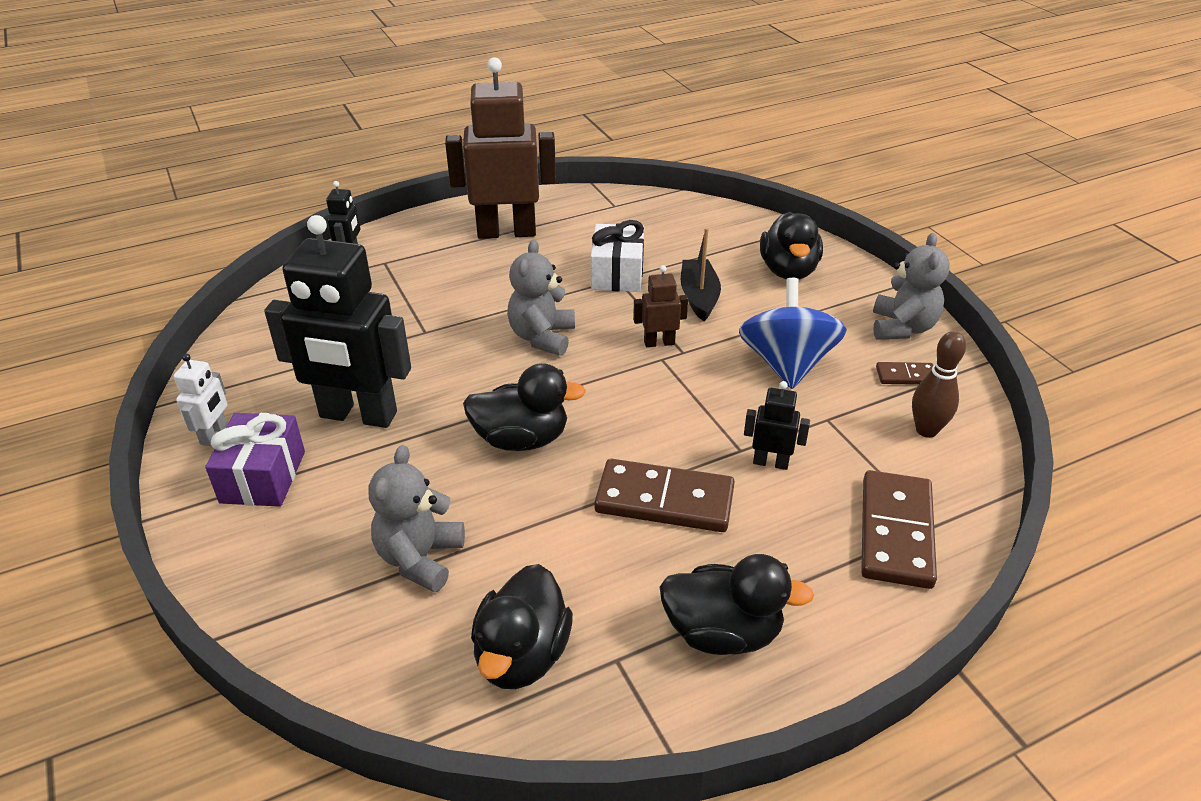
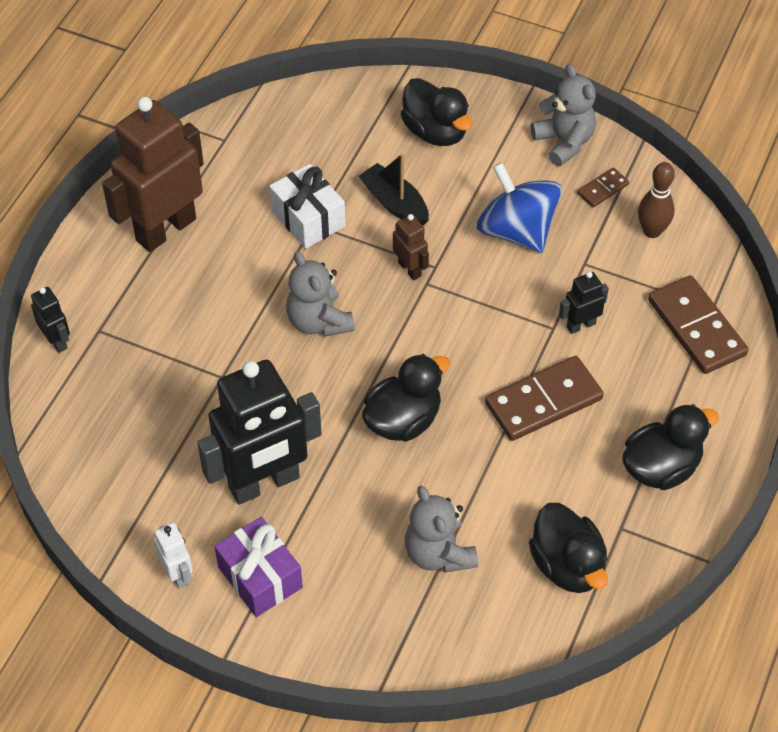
camera: 40 degrees left, 15 degrees up
(659, 343) = (410, 269): brown robot -> brown robot turned 105 degrees clockwise

